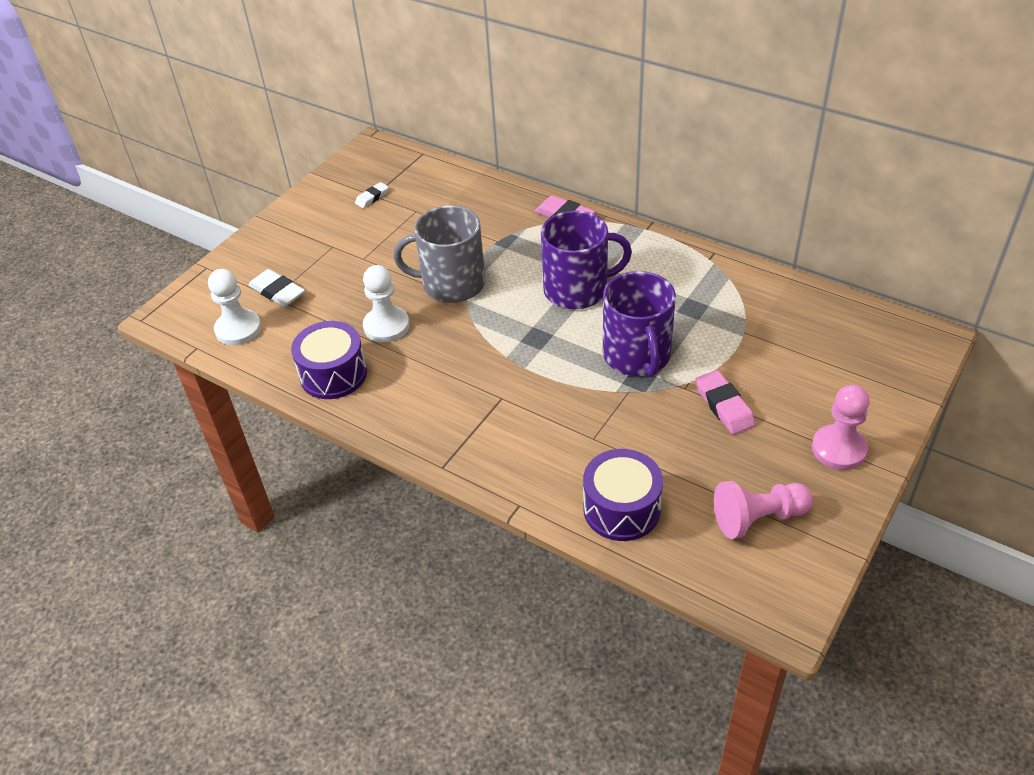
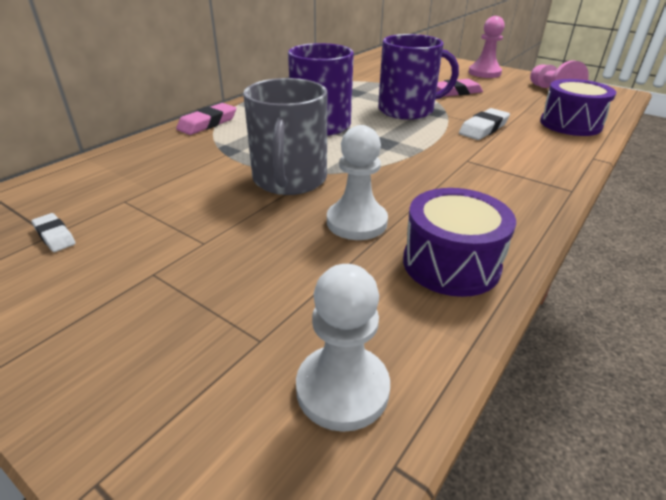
camera: 90 degrees left, 10 degrees down
(277, 292) = (247, 336): white eraser -> white eraser (483, 128)

